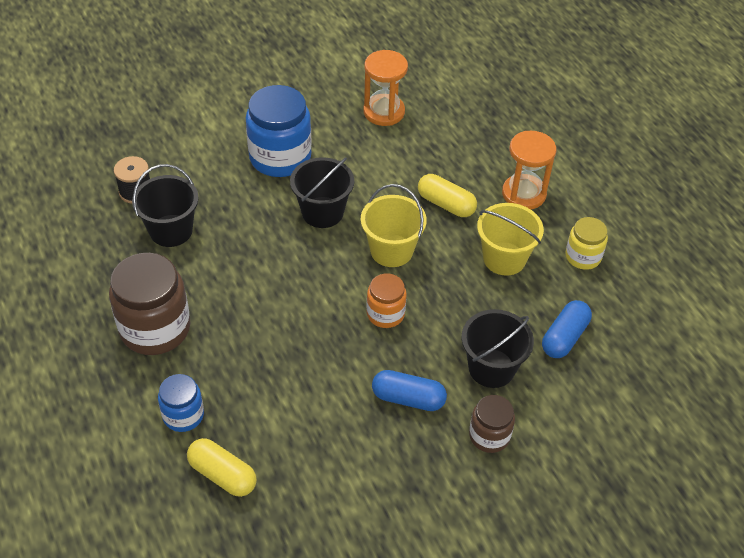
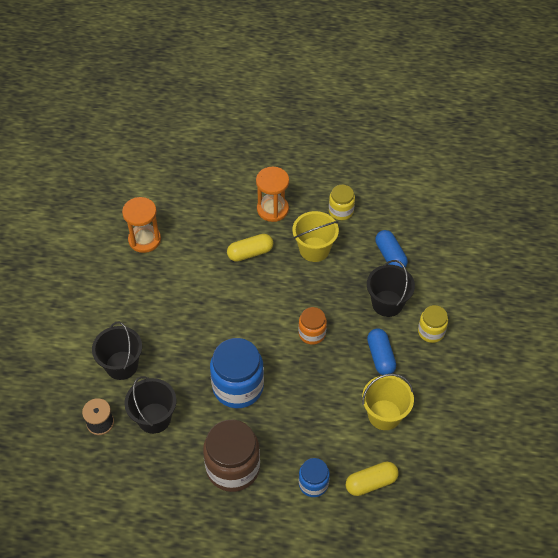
camera: 55 degrees left, 5 degrees up
(280, 157) = (137, 320): blue jar -> blue jar (238, 387)
(322, 212) = (205, 322): black bucket -> black bucket (121, 365)
(391, 250) = (265, 302): yellow bucket -> yellow bucket (384, 415)
(408, 398) = (380, 357): blue capsule -> blue capsule turned 60 degrees counterclockwise
(489, 436) = (431, 331): brown jar -> yellow jar

